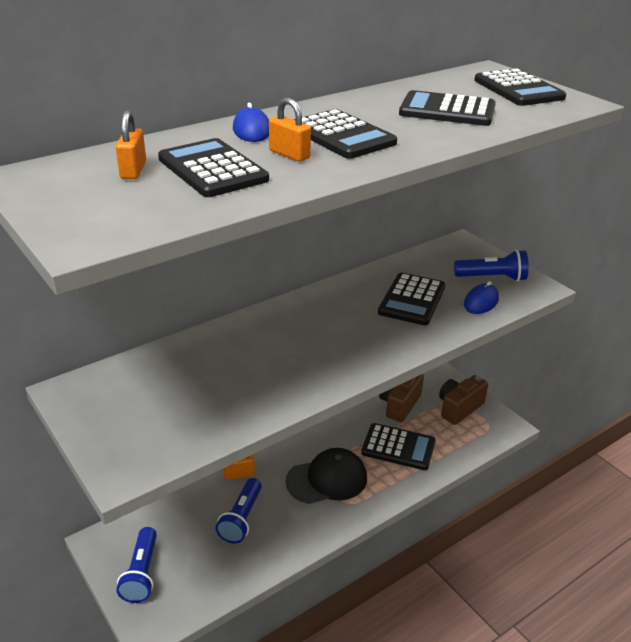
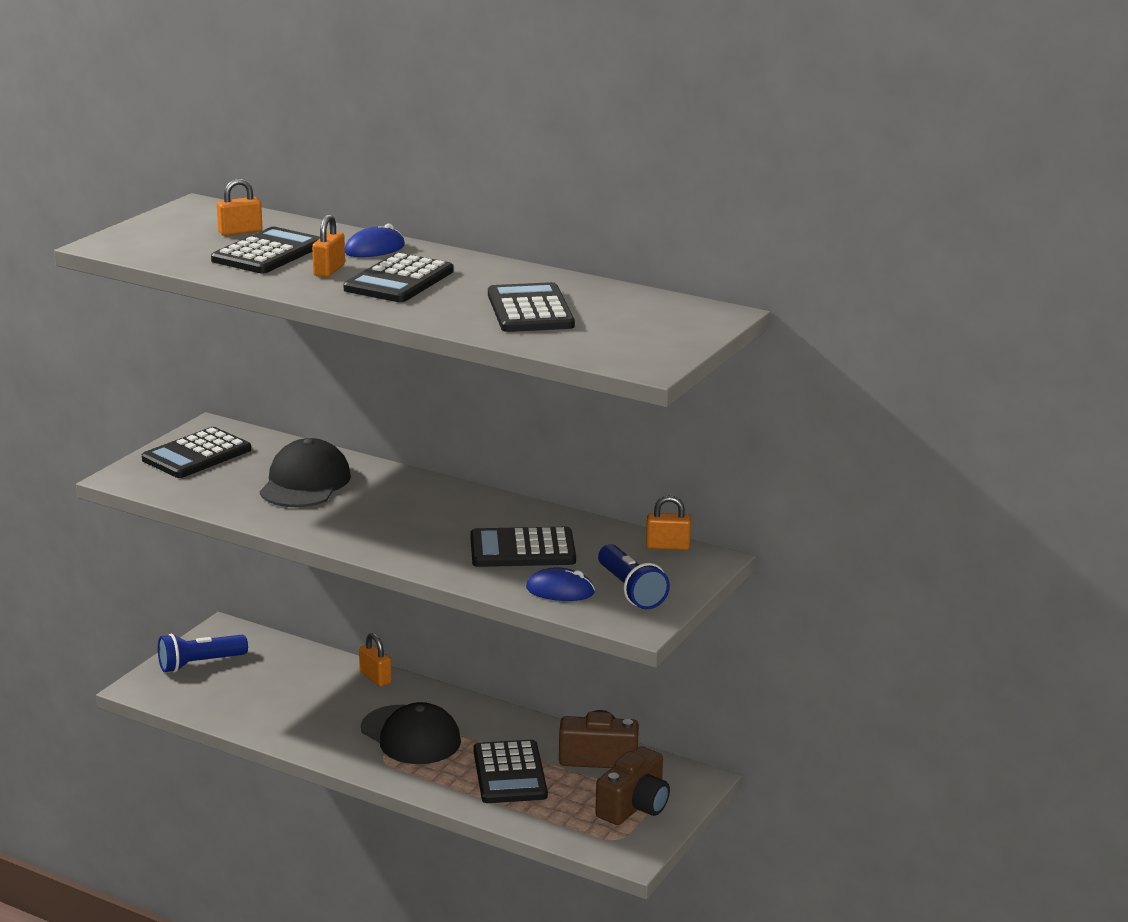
camera: 65 degrees right, 10 degrees down
(229, 366) = (305, 483): none -> black cap
(241, 519) = (309, 697): blue flashlight -> none
(437, 250) = (667, 546): none -> orange padlock
(459, 408) = (634, 806): brown camera -> brown camera turned 105 degrees clockwise
(518, 89) = (656, 333): black calculator -> black calculator (197, 455)

